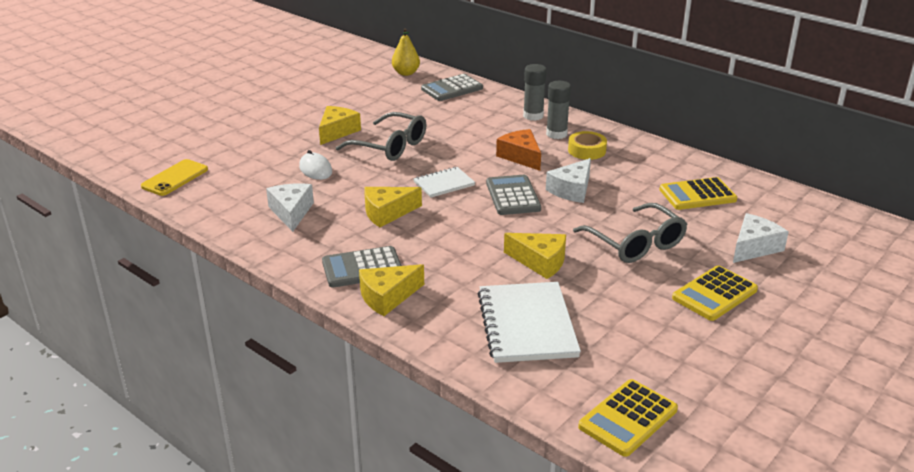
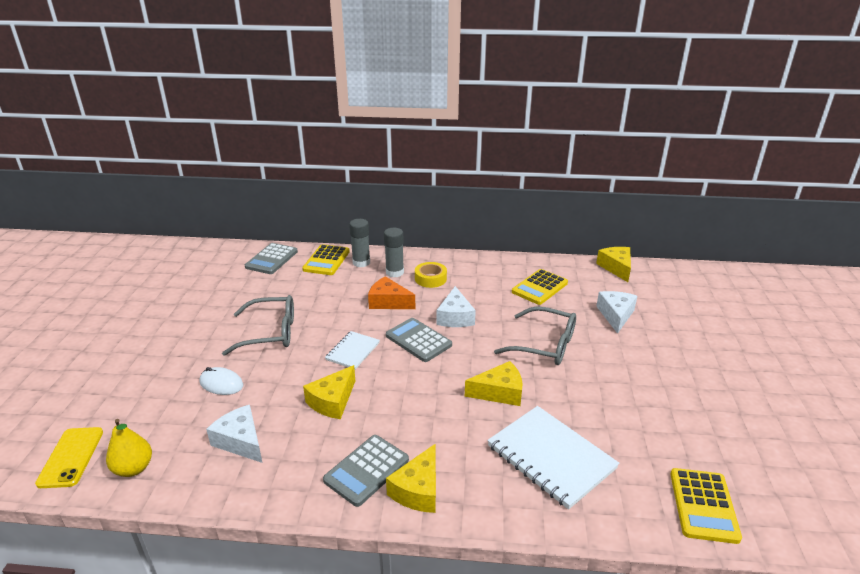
camera: 35 degrees left, 0 degrees up
(337, 131) = (205, 336): yellow cheese -> yellow cheese (616, 268)
(406, 73) = (216, 257): yellow pear -> yellow pear (133, 468)
(714, 294) = (635, 364): yellow calculator -> yellow calculator (326, 260)

